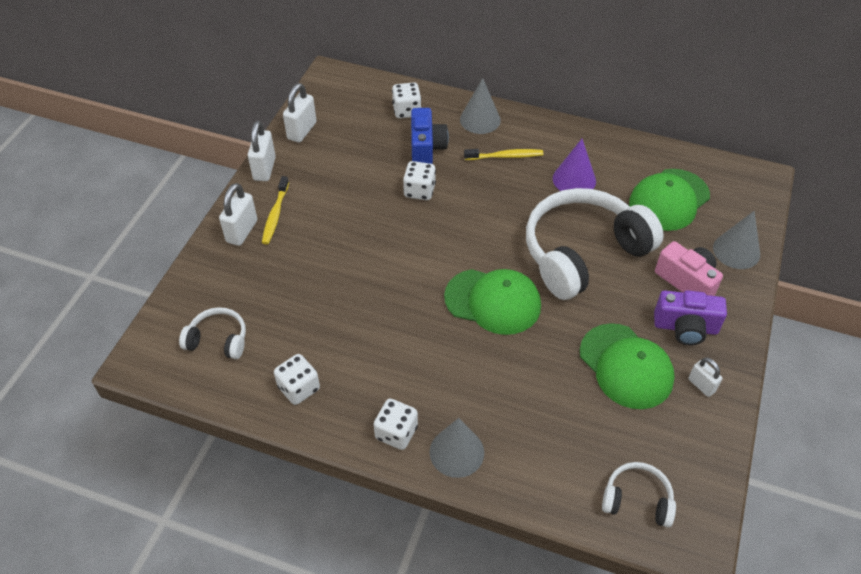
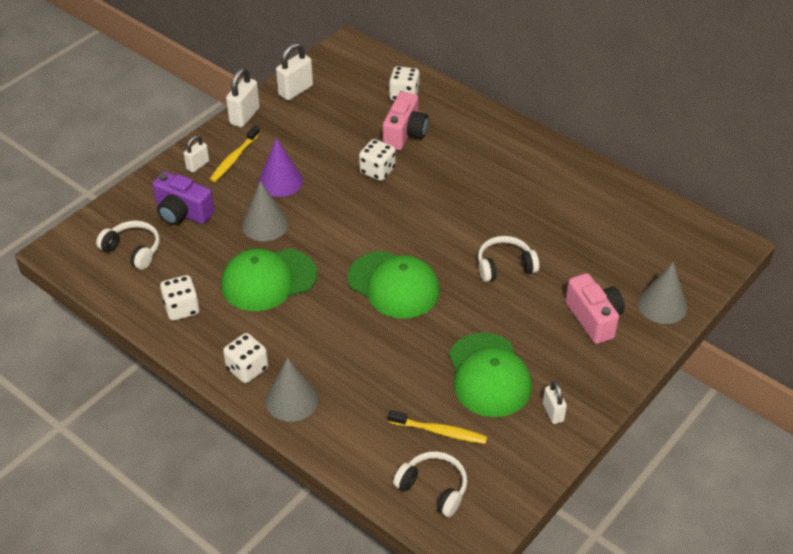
camera: 20 degrees right, 5 degrees down
(242, 231) = (198, 165): white padlock -> white padlock, size x0.62
(426, 148) = (405, 134): blue camera -> pink camera
(480, 119) = (471, 120): grey cone -> grey cone (265, 224)
(505, 156) = (477, 160): yellow toothbrush -> yellow toothbrush (439, 431)
(574, 179) = (534, 198): purple cone -> purple cone (280, 181)
(583, 253) = (505, 266): white headphones -> white headphones, size x0.46
(669, 200) = (620, 240): green cap -> green cap (268, 280)
(685, 327) = (567, 358): purple camera -> purple camera (182, 212)

